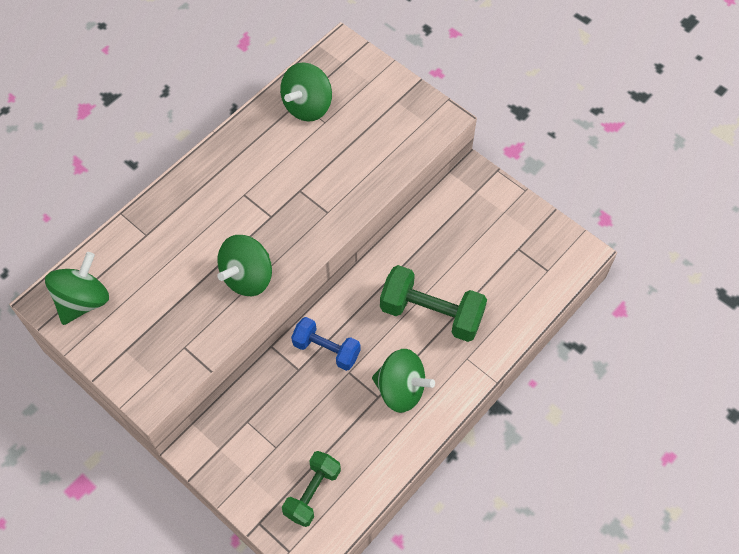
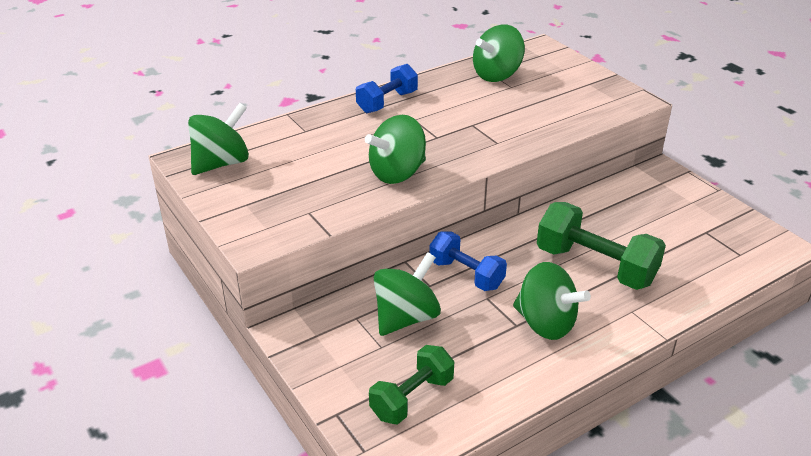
camera: 15 degrees right, 25 degrees down
(212, 174) = (387, 102): none -> blue dumbbell
(288, 411) = (406, 317): none -> green spinning top

